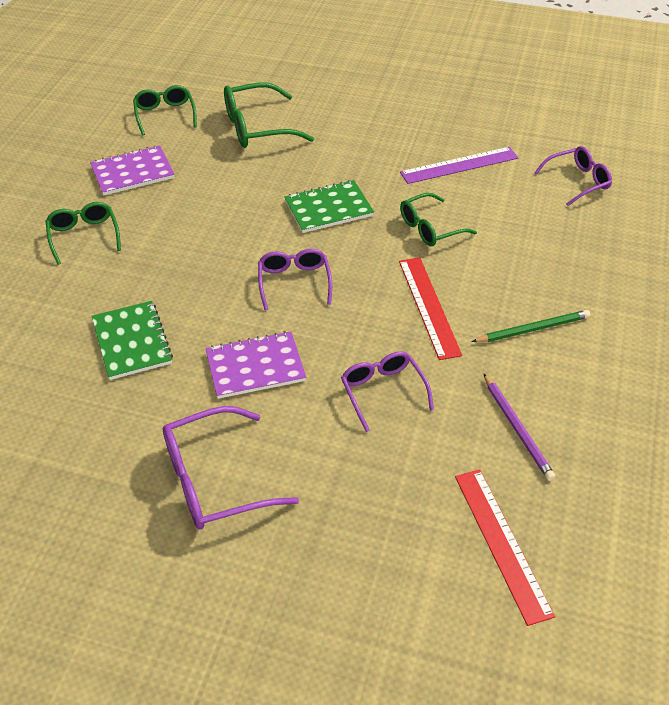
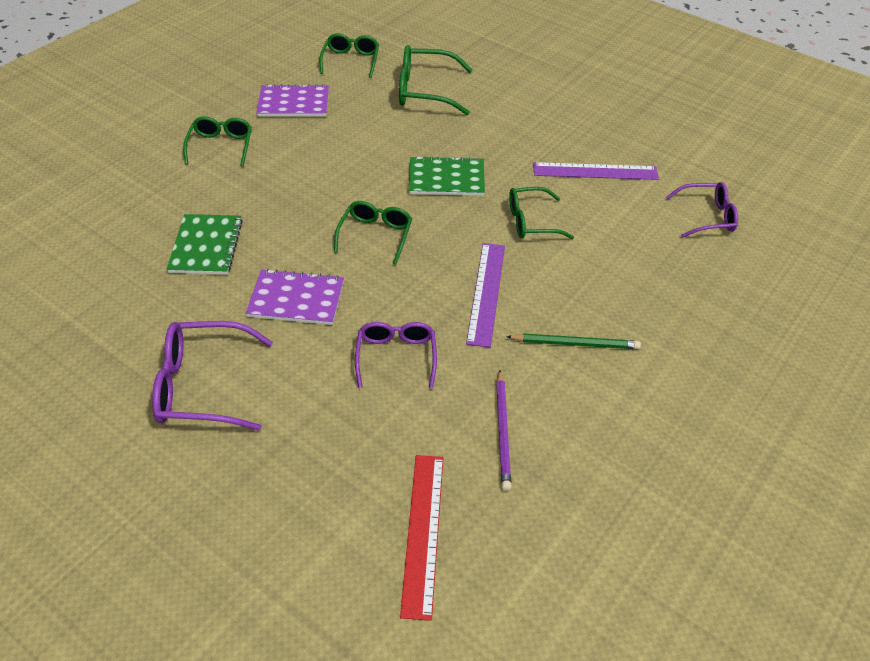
camera: 20 degrees right, 0 degrees up
(294, 282) = (375, 235): purple glasses -> green glasses
(428, 306) = (486, 293): red ruler -> purple ruler

